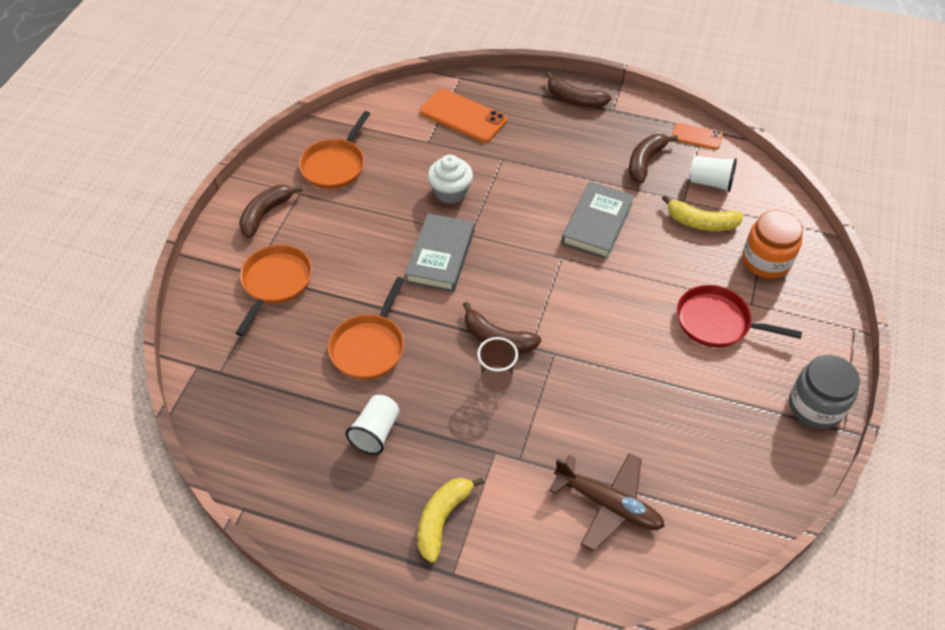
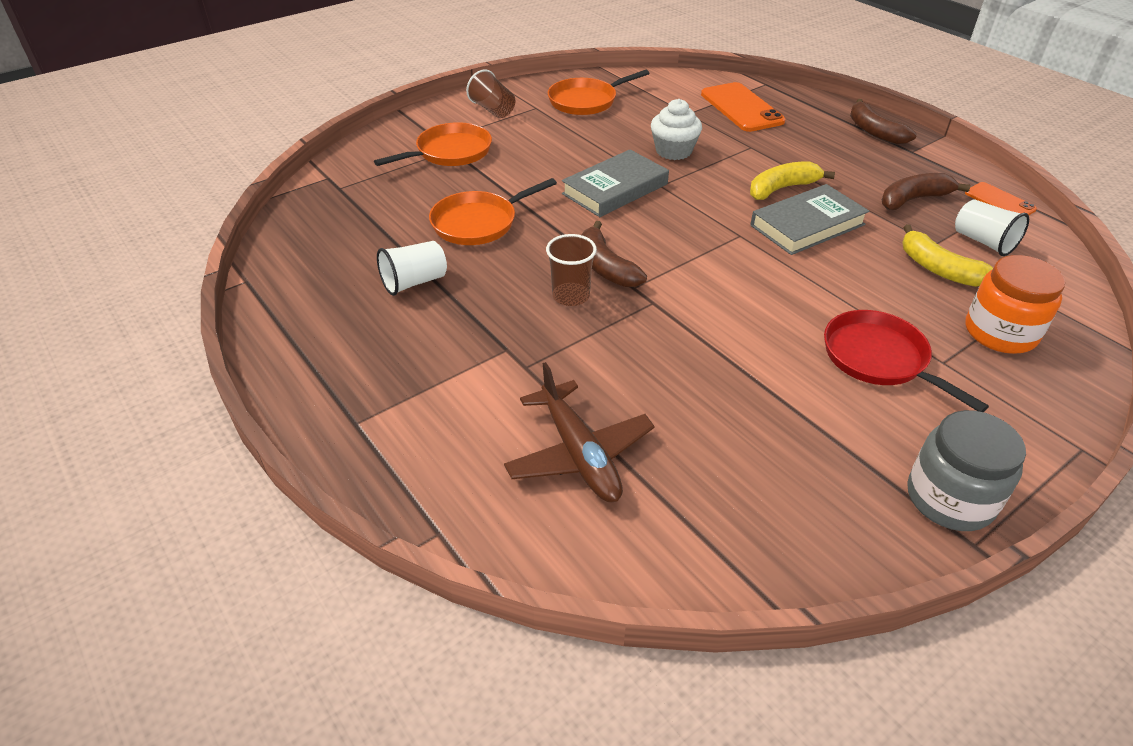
camera: 35 degrees right, 10 degrees down
(265, 214) = (493, 110): brown banana -> brown cup
(442, 519) = (397, 375): yellow banana -> yellow banana (782, 188)

